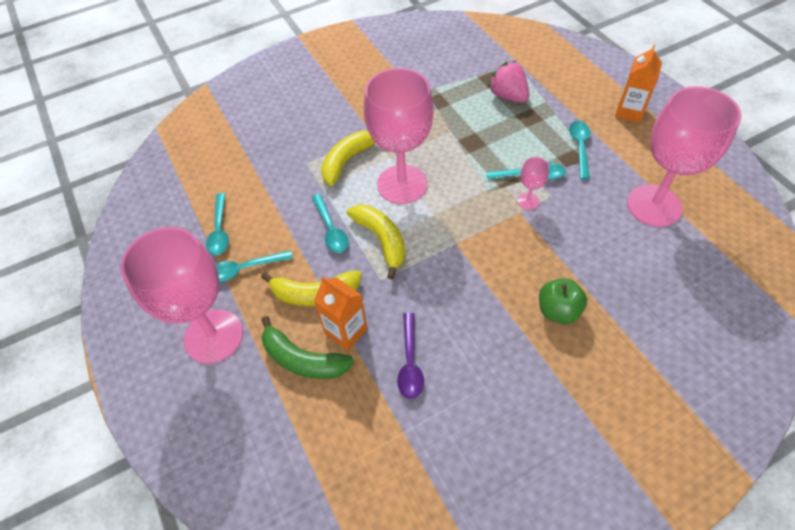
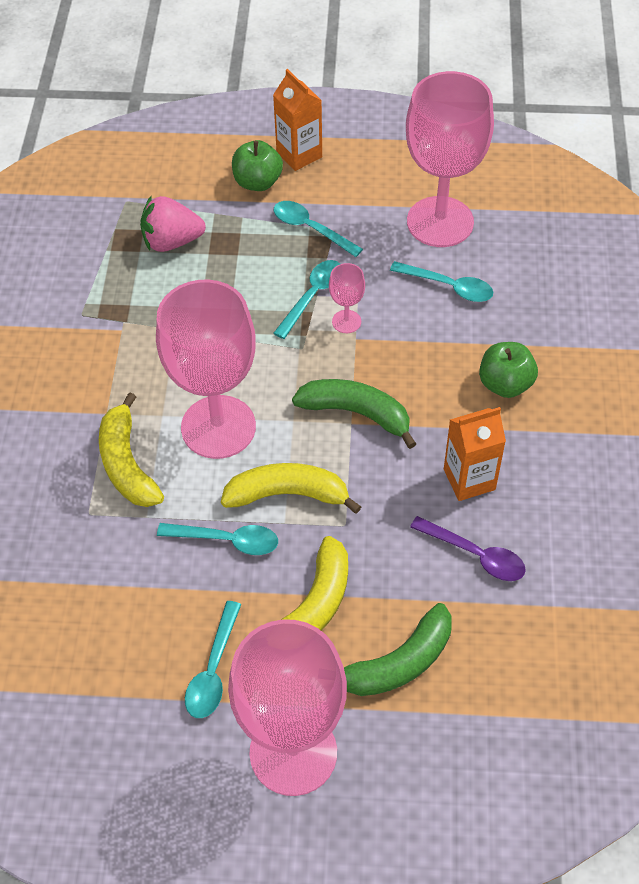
camera: 60 degrees left, 0 degrees up
(220, 230) = (121, 674): turquoise spoon -> turquoise spoon (448, 286)
(346, 331) = (391, 598): orange carton -> orange carton (469, 479)
(465, 242) = (357, 413): none -> green banana
(588, 106) = (257, 182): none -> green apple

